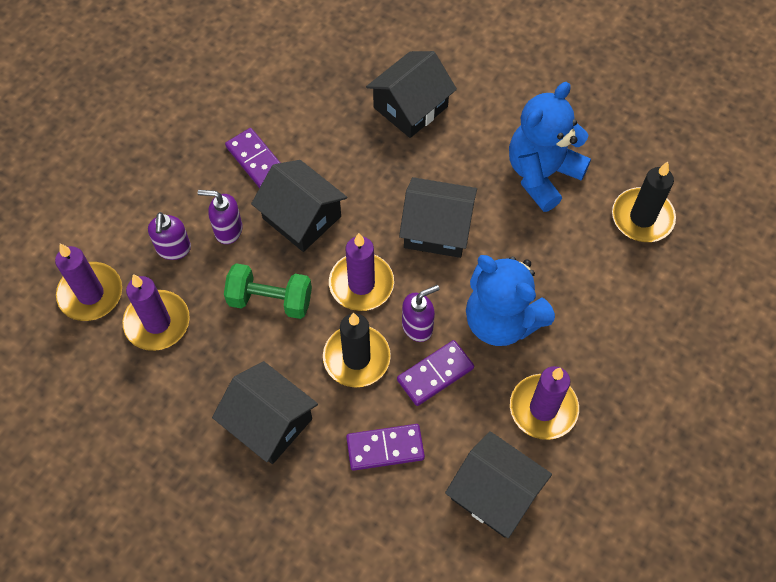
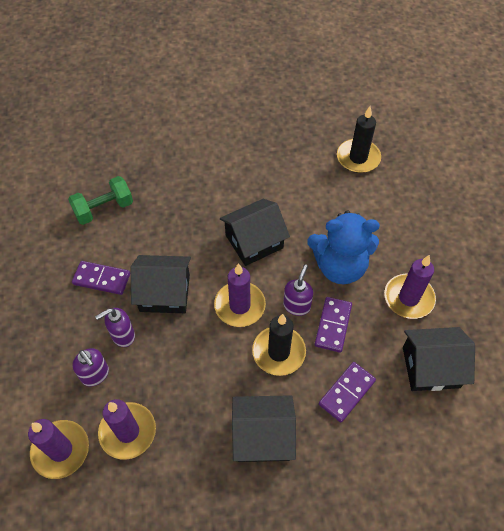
camera: 40 degrees left, 5 degrees down
(270, 300) = (192, 358): green dumbbell -> green dumbbell (104, 209)
(410, 107) = (172, 183): black house -> none
(542, 174) = (284, 171): blue teddy bear -> none

